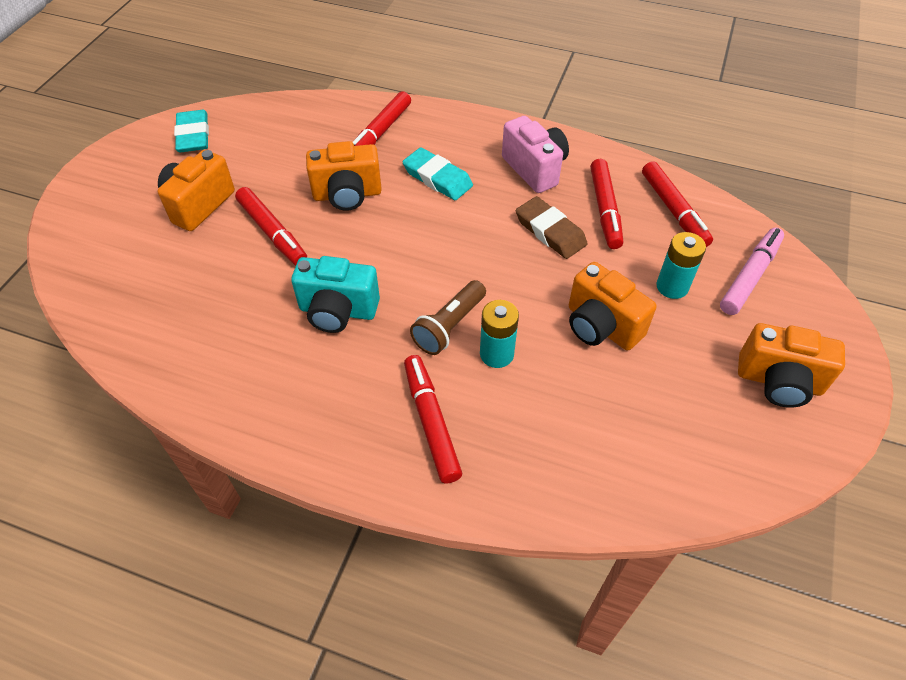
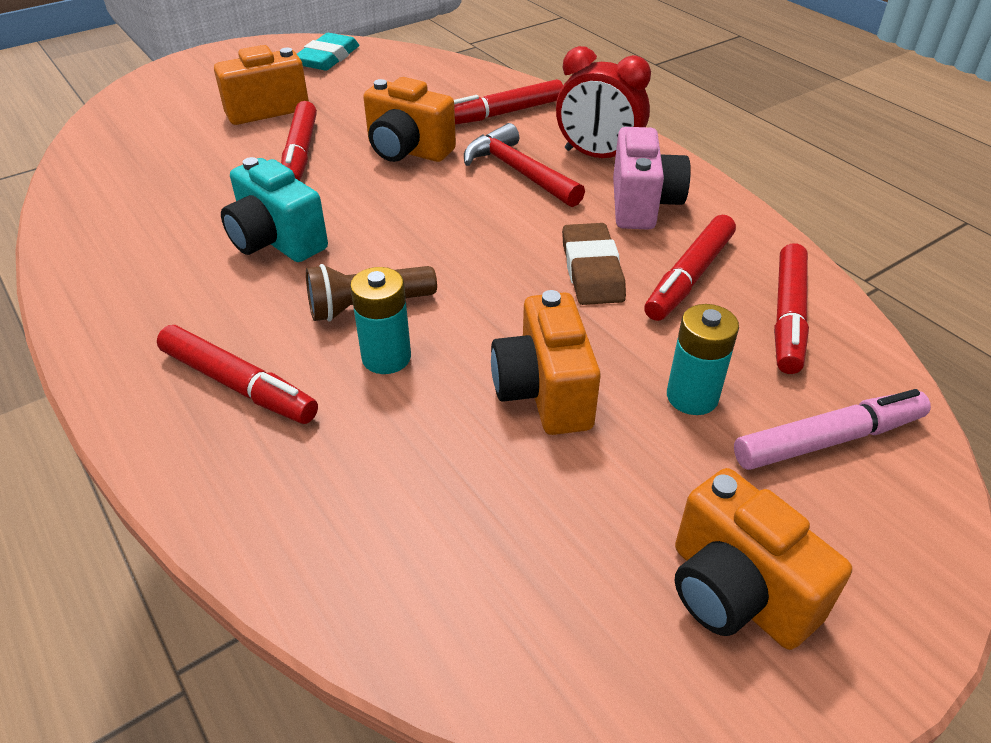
camera: 35 degrees right, 10 degrees down
(431, 422) = (238, 385): red marker -> red marker turned 105 degrees clockwise
(437, 178) = (518, 171): turquoise eraser -> red hammer
(474, 143) = (597, 156): none -> red clock

